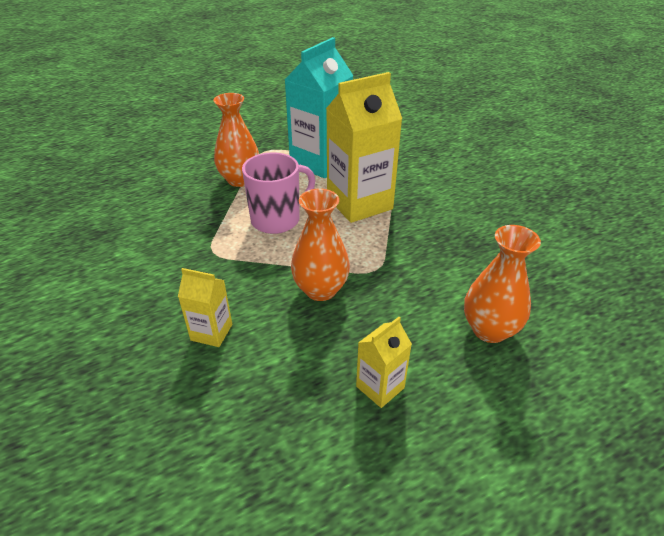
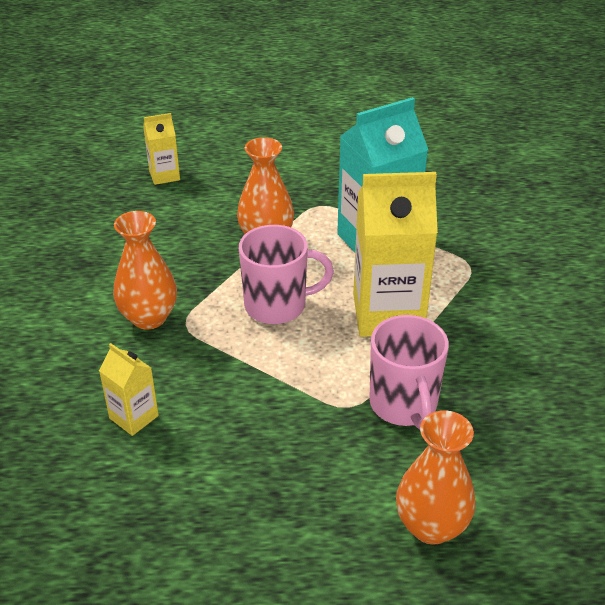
camera: 25 degrees right, 0 degrees up
(320, 289) = (272, 409): orange vase -> orange vase (149, 317)
(380, 387) = (265, 541): yellow carton -> yellow carton (164, 175)
(411, 256) = (403, 404): none -> pink mug

